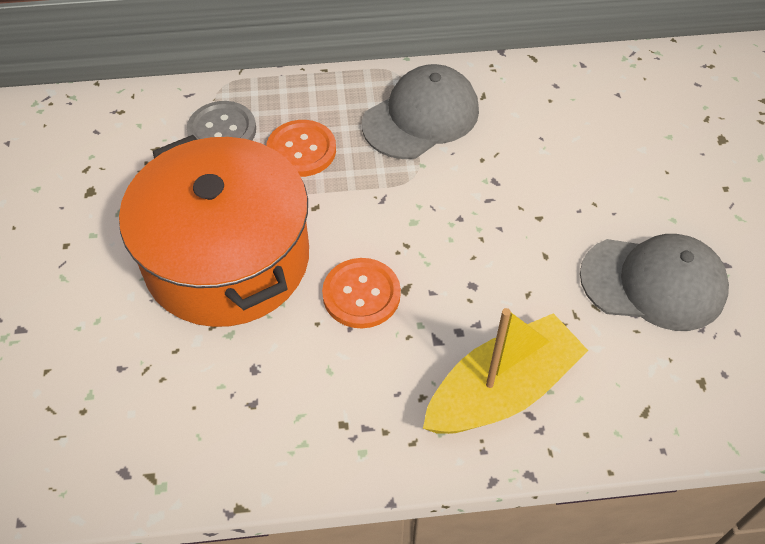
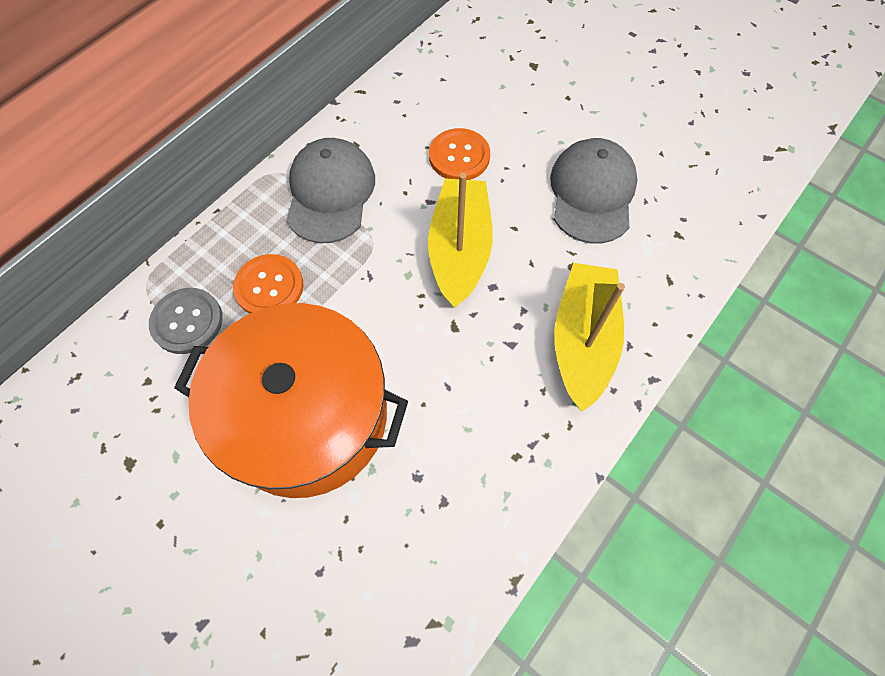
camera: 45 degrees left, 10 degrees up
(361, 294) = (430, 357): orange button -> orange button (459, 156)
(477, 236) = (460, 250): none -> yellow boat
(653, 283) = (592, 193): grey cap -> grey cap turned 45 degrees counterclockwise

